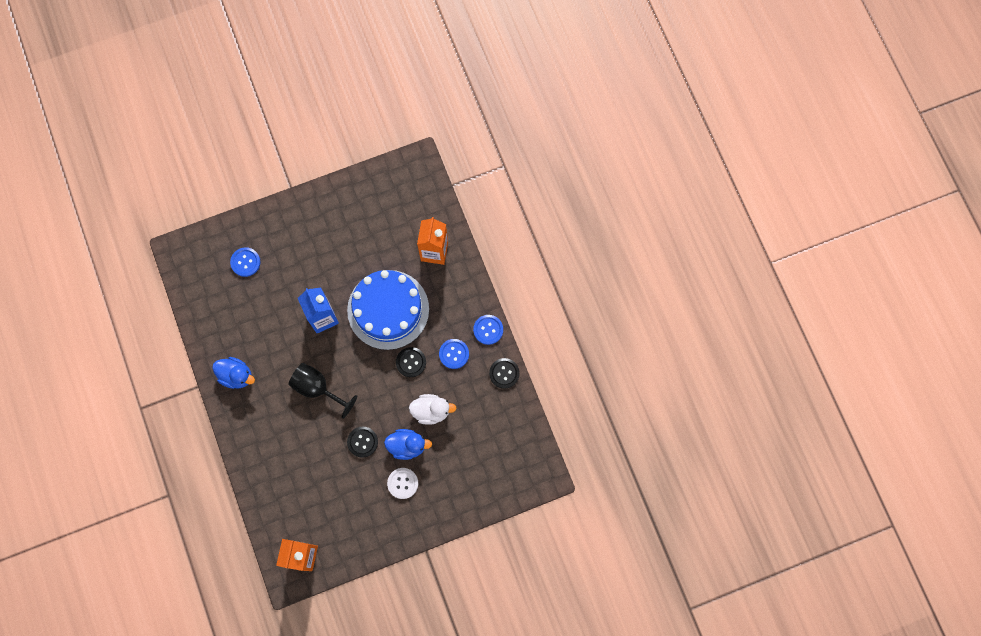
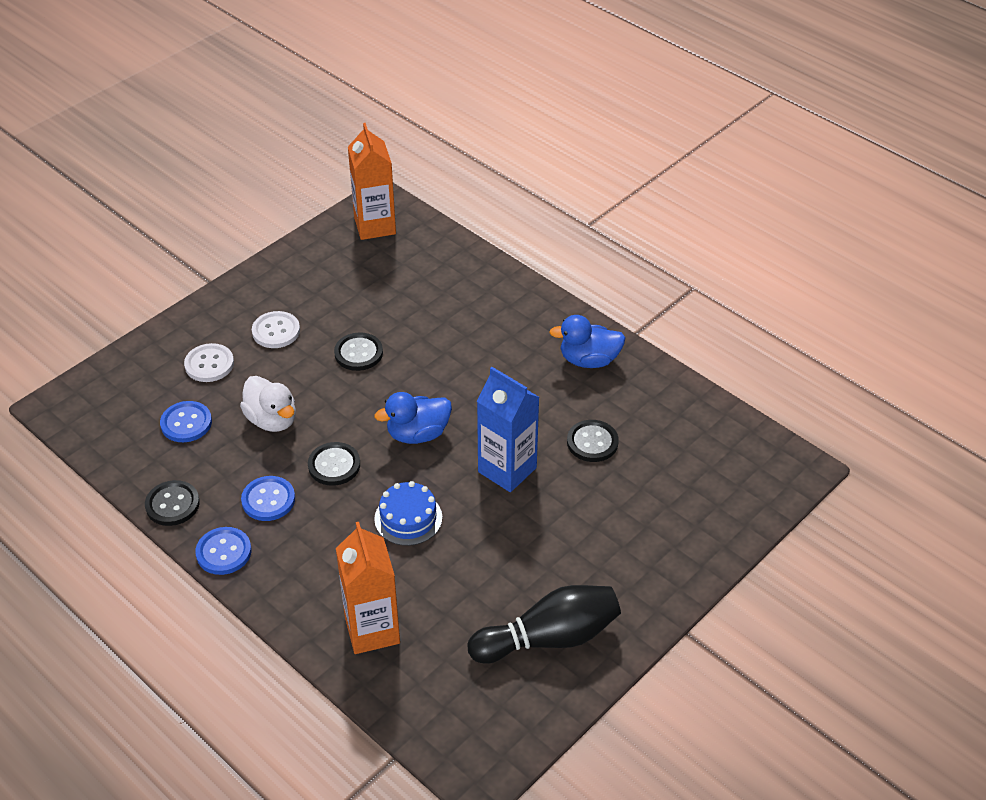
camera: 155 degrees right, 30 degrees down
(245, 262) = (679, 495): blue button -> blue button (186, 423)
(269, 316) = (592, 442): none -> black button
(317, 388) = (461, 387): black goblet -> none
(355, 211) = (549, 638): none -> black bowling pin
(388, 309) = (408, 518): blue cake -> blue cake, size x0.46
(407, 445) = (289, 371): blue duck -> blue duck (418, 434)
(431, 411) = (272, 420): white duck -> white duck turned 105 degrees counterclockwise
(451, 472) = (209, 364): none -> white button

